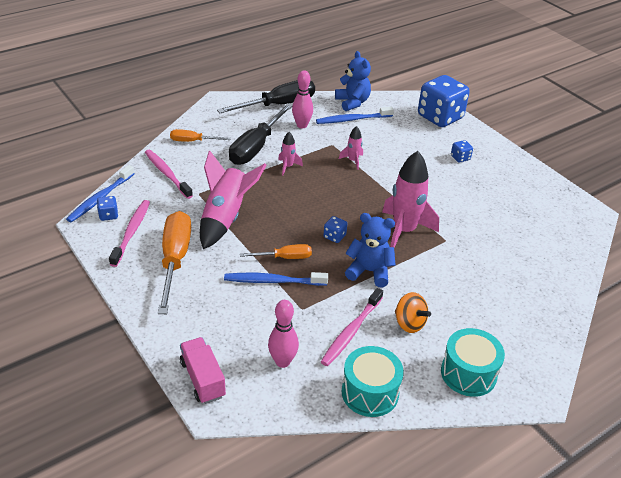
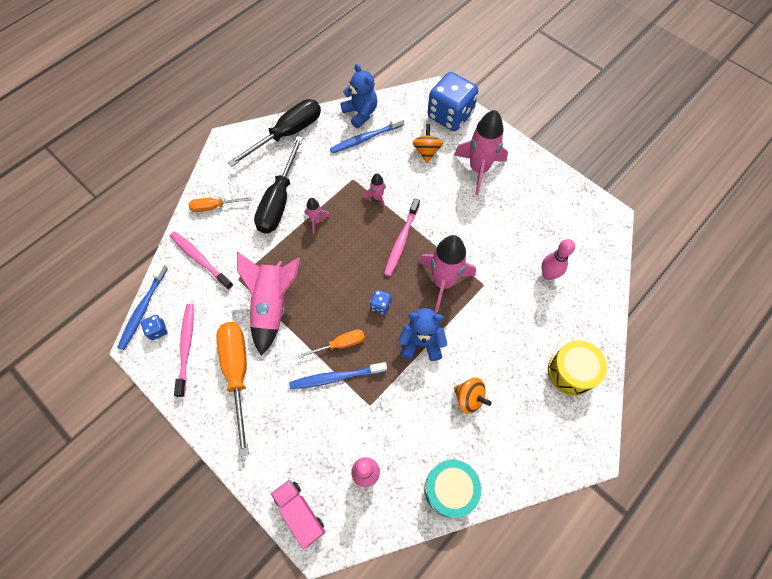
camera: 10 degrees left, 25 degrees up
(302, 125) = (317, 158): pink bowling pin -> pink bowling pin (548, 274)
(351, 331) = (419, 422): pink toothbrush -> pink toothbrush (401, 241)
(410, 137) = (426, 151): none -> orange spinning top
(460, 158) = (479, 169): blue dice -> pink rocket
(468, 373) = (530, 444): turquoise drum -> none
(526, 323) = (571, 372): none -> yellow drum

